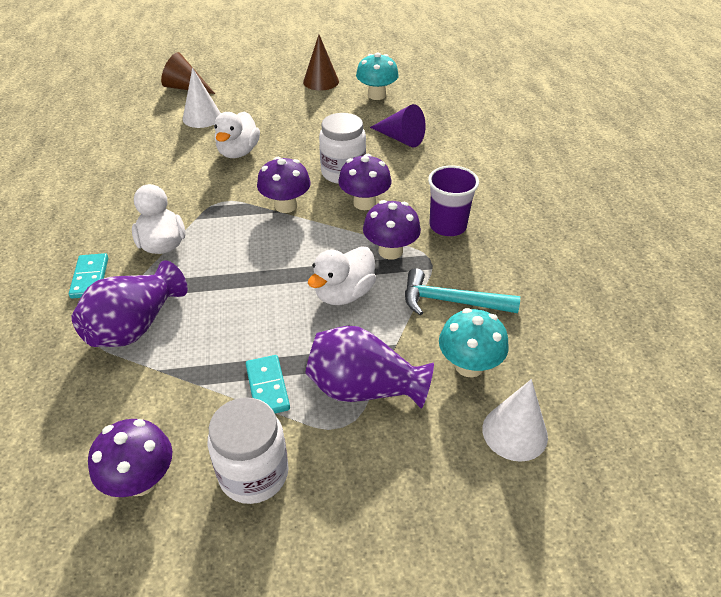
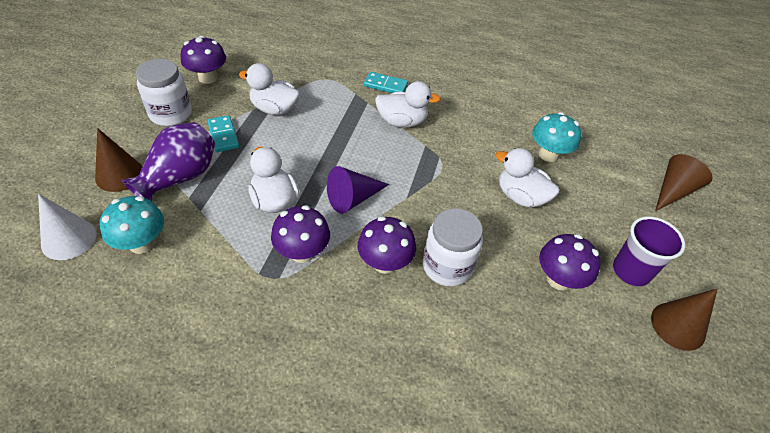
camera: 110 degrees right, 5 degrees up
(135, 326) = (324, 95): purple vase -> none
(188, 361) = (274, 109): none -> white duck
(202, 117) = (600, 188): white cone -> none
(267, 387) = (223, 135): turquoise domino -> turquoise domino turned 60 degrees clockwise
(286, 206) = (413, 203): purple mushroom -> purple mushroom (559, 279)
(376, 95) = (625, 379): turquoise mushroom -> turquoise mushroom (548, 154)
(399, 453) = (119, 175): none -> brown cone
(400, 138) = (498, 355): purple cone -> purple cone (353, 198)
(448, 226) = (306, 317): purple cup -> purple cup (631, 271)
(451, 301) = (210, 266): turquoise hammer -> none

